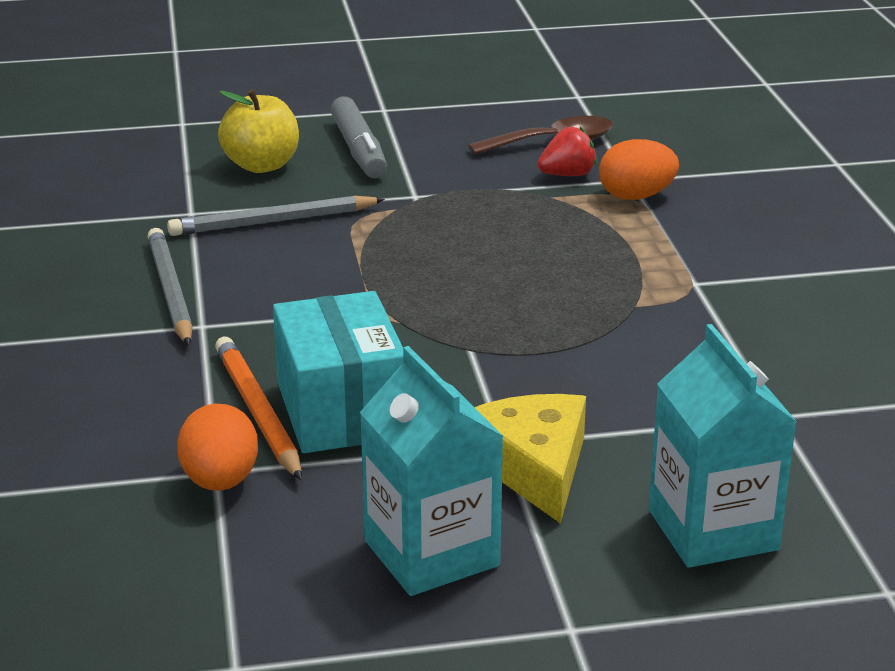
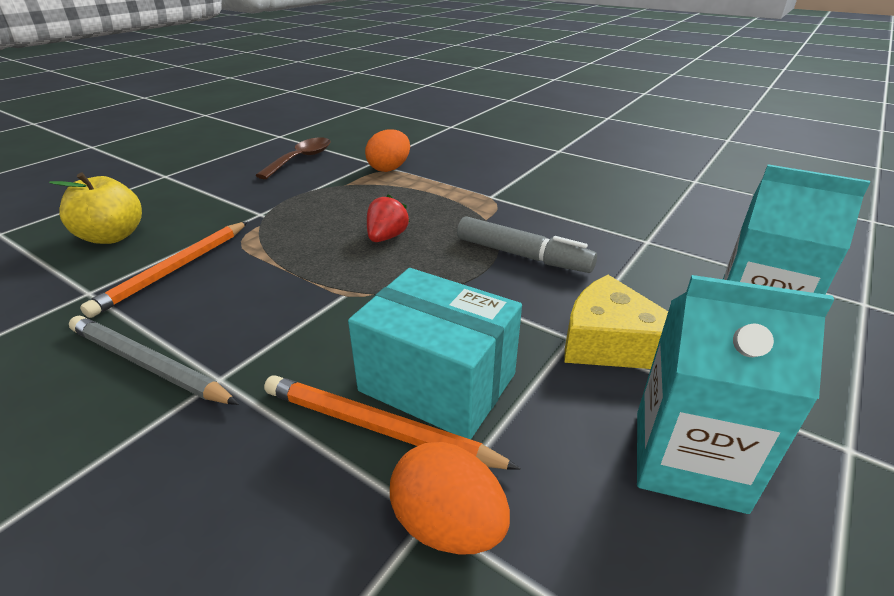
camera: 45 degrees left, 5 degrees up
(273, 222) = (174, 269): grey pencil -> orange pencil
(359, 150) = (179, 202): grey marker -> grey marker (522, 255)
(568, 175) = (336, 171): red strawberry -> red strawberry (386, 237)

